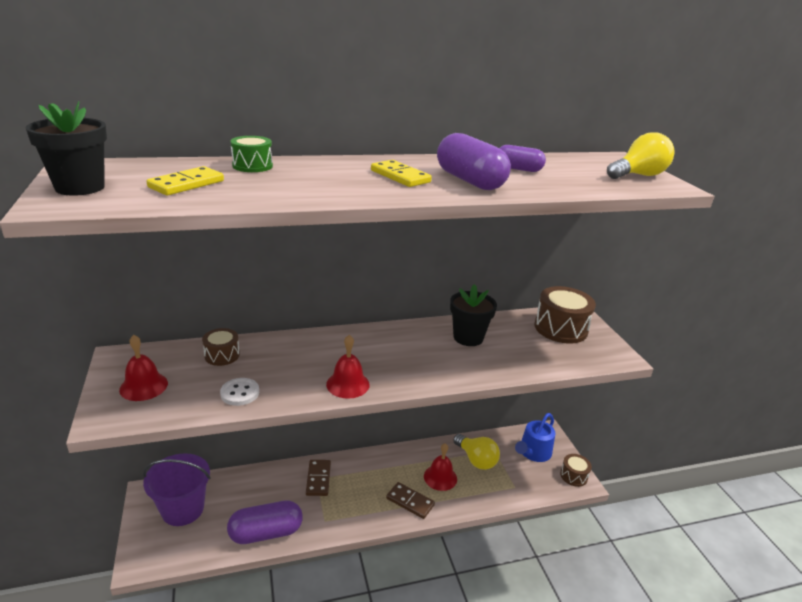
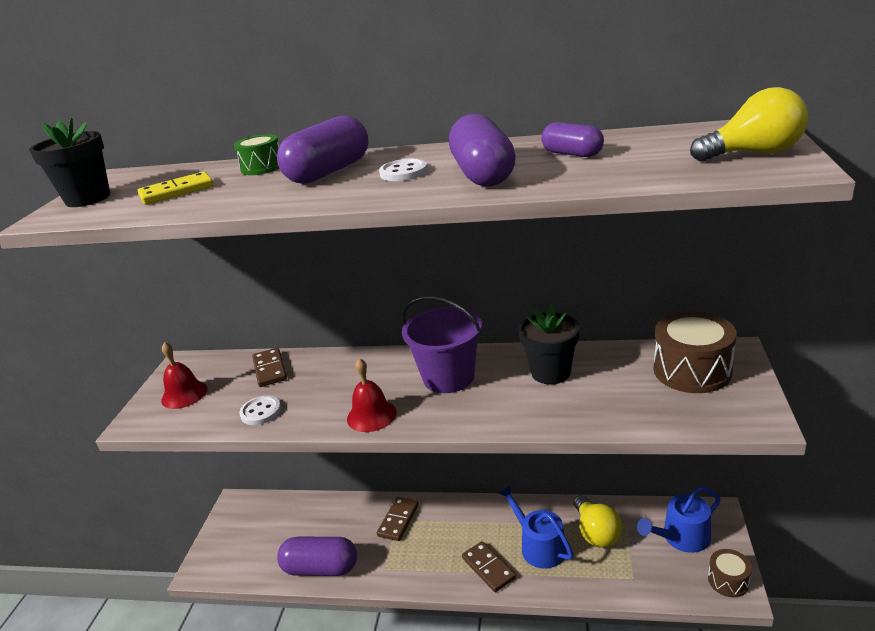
camera: 30 degrees right, 0 degrees up
(183, 509) = (256, 526): purple bucket -> purple bucket (448, 377)
(222, 355) = (270, 369): brown drum -> brown domino
(328, 173) = (329, 172): none -> purple capsule
(400, 176) = (403, 172): yellow domino -> white button
(440, 477) = (539, 546): red bell -> blue watering can

